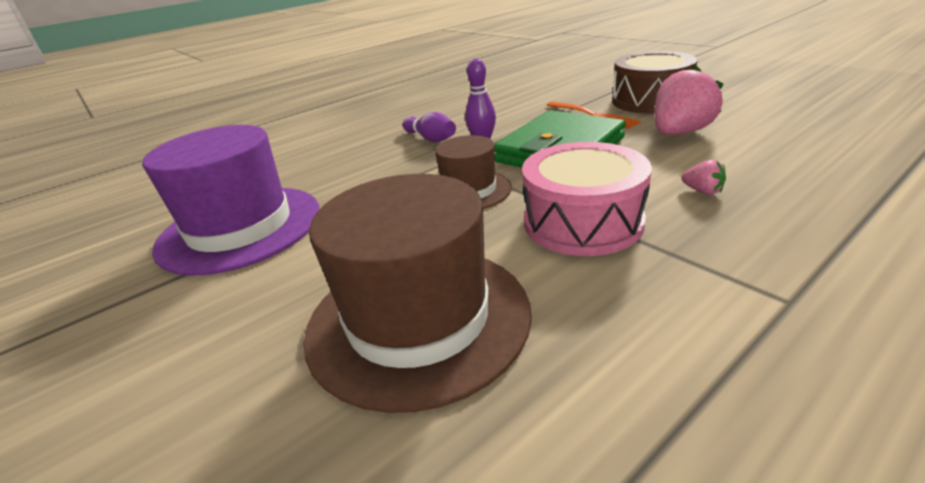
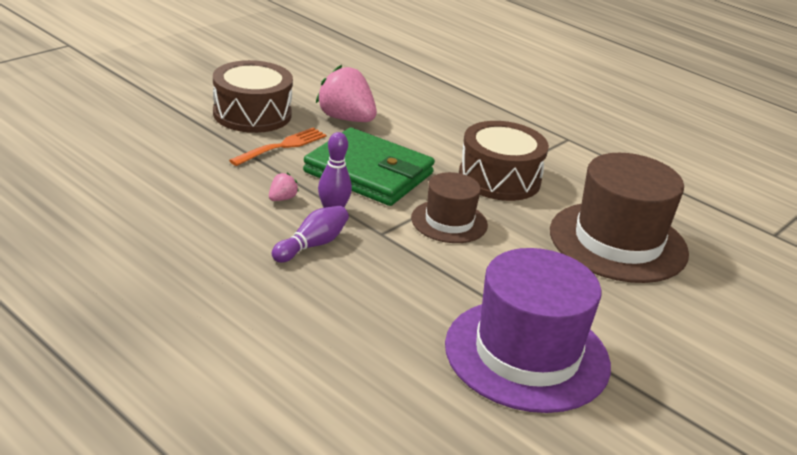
camera: 105 degrees left, 0 degrees up
(582, 222) = (499, 178): pink drum -> brown drum
(702, 191) = (454, 133): pink strawberry -> pink strawberry (282, 198)

